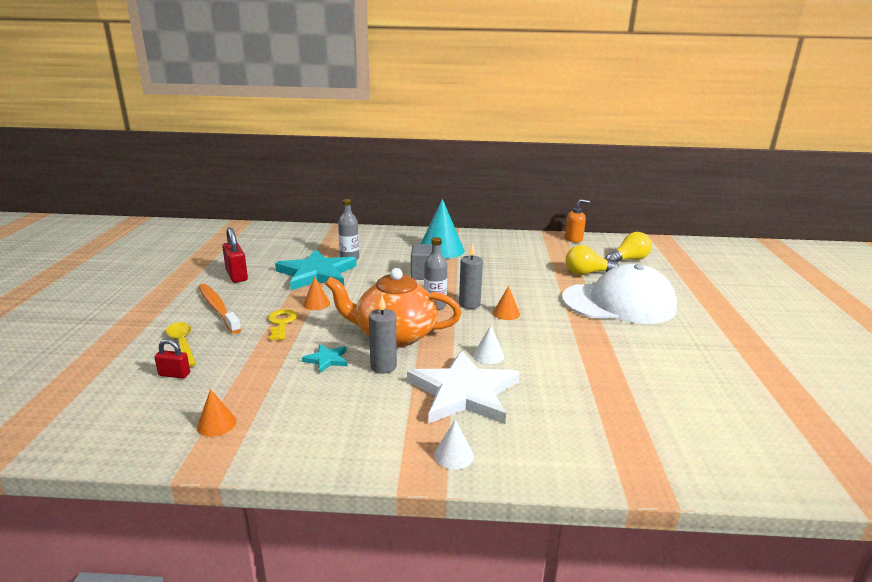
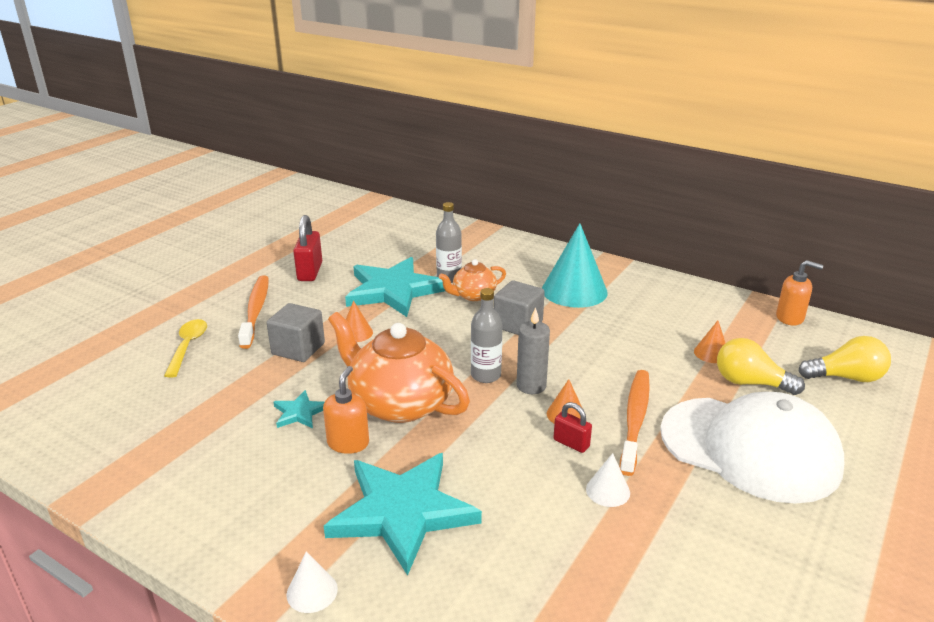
camera: 30 degrees right, 5 degrees up
(174, 374) = (151, 382): red padlock -> red padlock (571, 443)
(216, 424) = (135, 455): orange cone -> orange cone (711, 353)
(281, 323) = (298, 349): yellow key -> grey cube
(378, 265) = (473, 295): none -> orange teapot
(383, 367) = (348, 443): grey candle -> orange soap dispenser
(464, 392) = (402, 512): white star -> turquoise star
(488, 355) = (482, 470): white cone -> white cone (608, 491)
(547, 306) = (635, 420): none -> orange toothbrush

